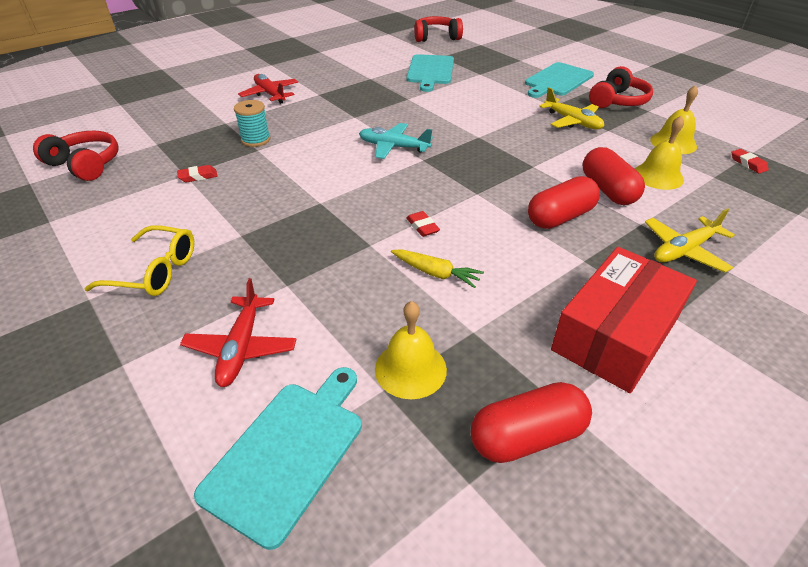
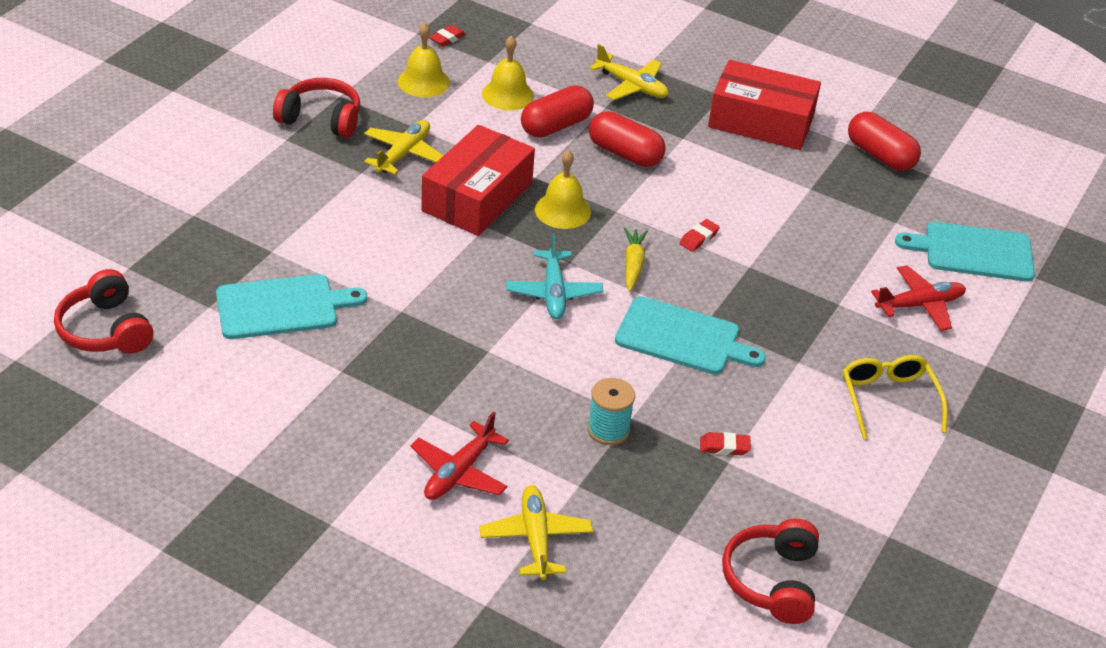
camera: 115 degrees left, 0 degrees up
(198, 176) = (724, 447): red eraser -> red eraser turned 45 degrees counterclockwise
(205, 105) = (535, 538): none -> yellow plane
(410, 369) = (869, 213): yellow bell -> yellow bell (562, 210)
(435, 273) = (759, 218): yellow carrot -> yellow carrot (633, 265)
(513, 139) = (477, 197): none -> red box
(557, 80) = (268, 172): turquoise cutting board -> turquoise cutting board (682, 338)

